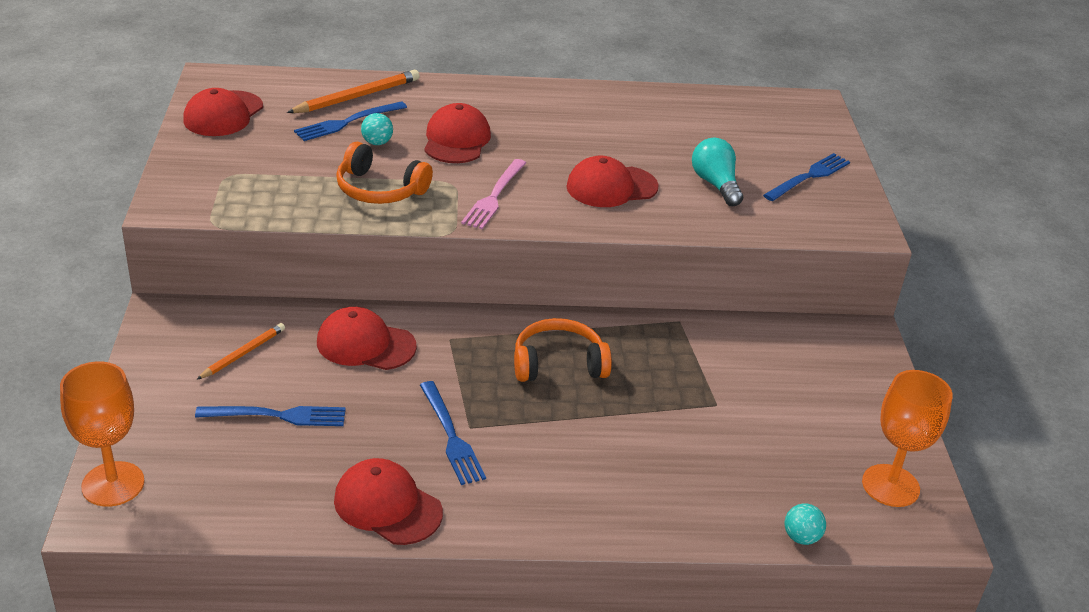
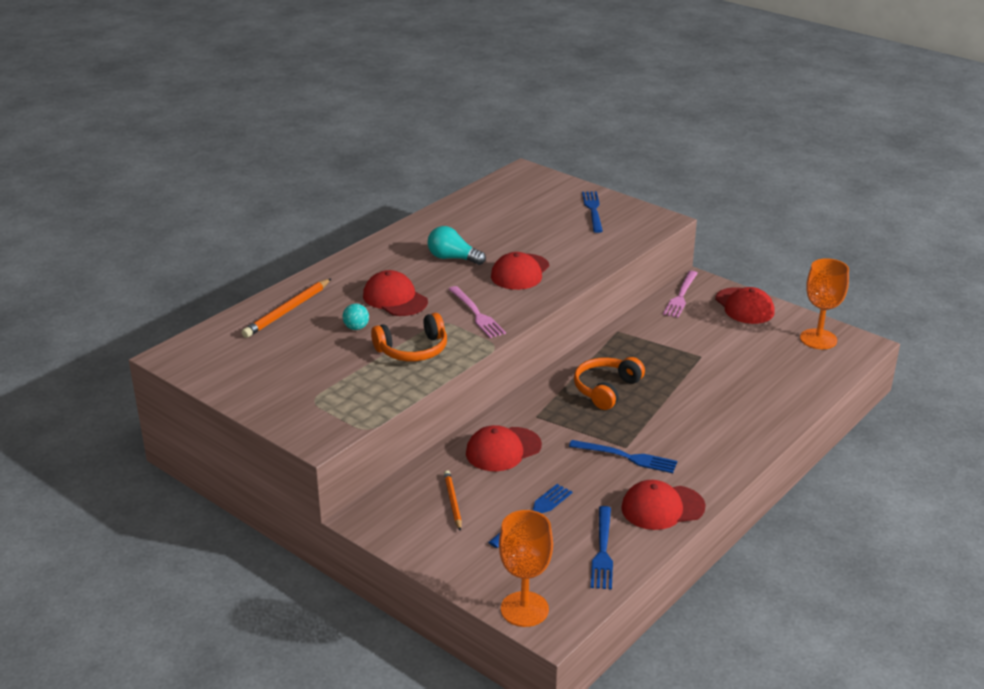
camera: 45 degrees left, 5 degrees down
(223, 114) = (230, 371): red cap -> red cap (744, 306)
(346, 123) = (314, 328): blue fork -> blue fork (603, 552)
(357, 96) = (287, 311): orange pencil -> orange pencil turned 150 degrees counterclockwise
(715, 184) = (562, 240): turquoise light bulb -> turquoise light bulb (452, 258)
(801, 537) = (827, 385): turquoise ball -> none
(815, 335) = (681, 296): none -> pink fork

